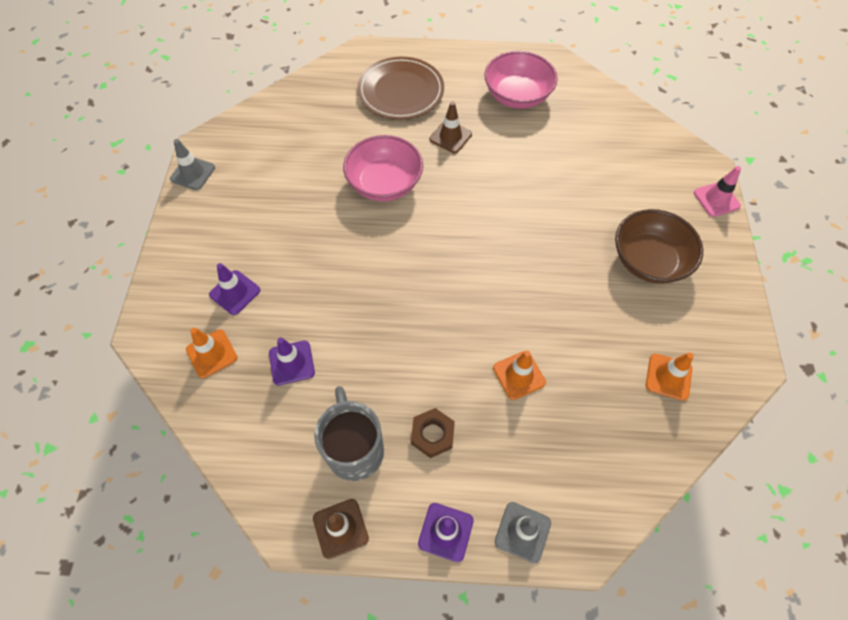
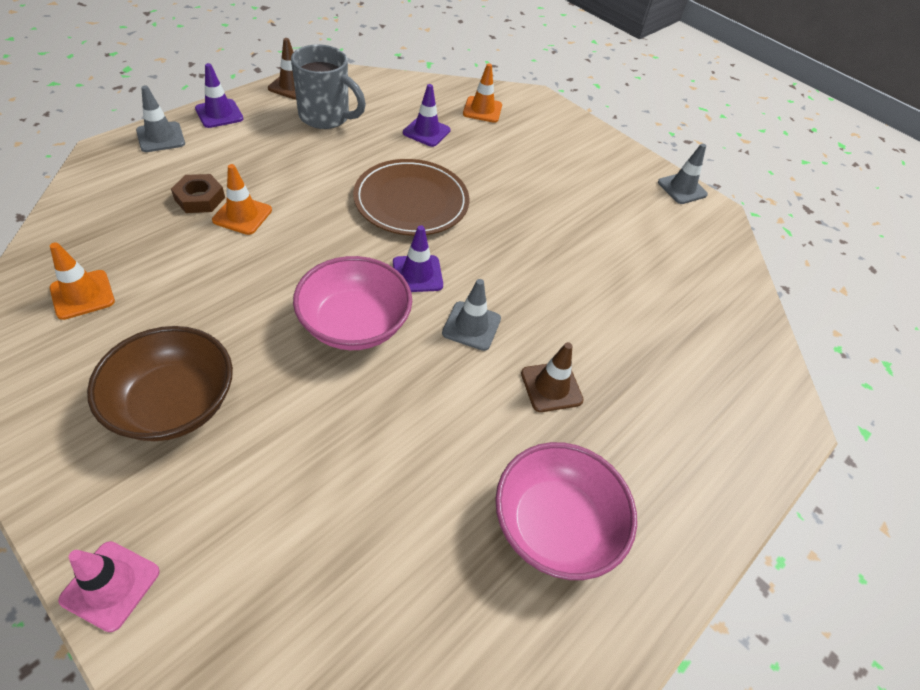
camera: 125 degrees right, 10 degrees down
(235, 292) = (522, 143): purple traffic cone -> purple traffic cone (417, 274)
(384, 184) = (540, 285): pink bowl -> pink bowl (354, 324)
(401, 91) = (677, 402): brown plate -> brown plate (411, 201)
(432, 434) = (279, 149): brown nut -> brown nut (200, 198)
(453, 191) = (471, 326): none -> grey traffic cone

